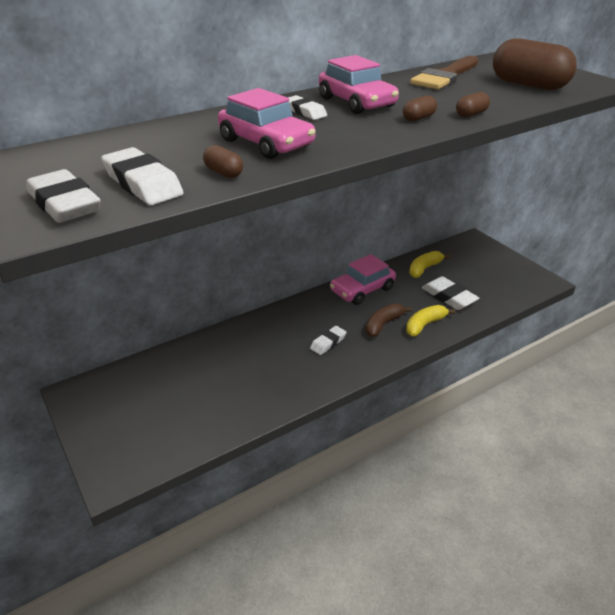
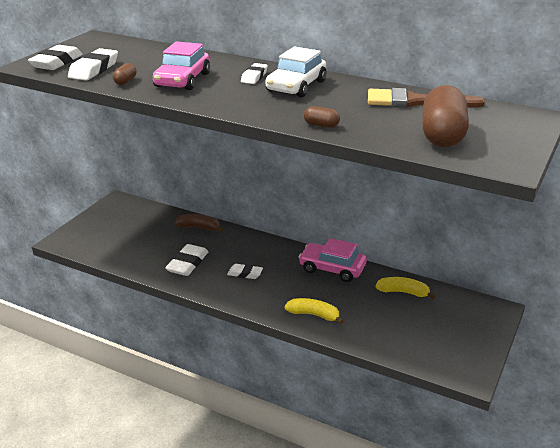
camera: 60 degrees right, 5 degrees down
(356, 102) = (296, 86): pink car -> white car
(383, 324) = (293, 293): brown banana -> brown banana (199, 228)
(418, 118) = (286, 110): brown capsule -> none
(449, 297) = (371, 318): white eraser -> white eraser (187, 264)

